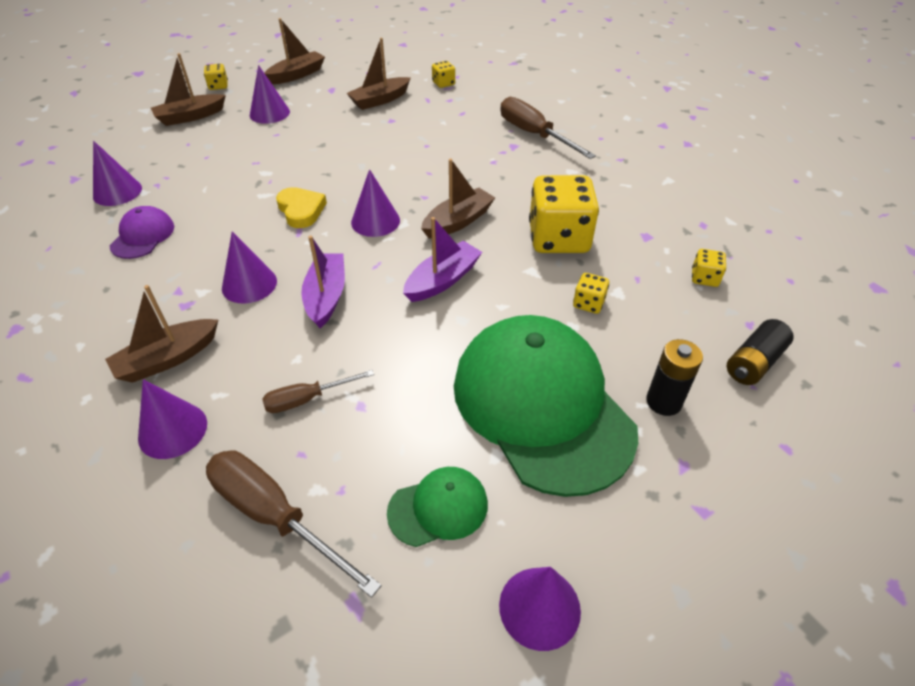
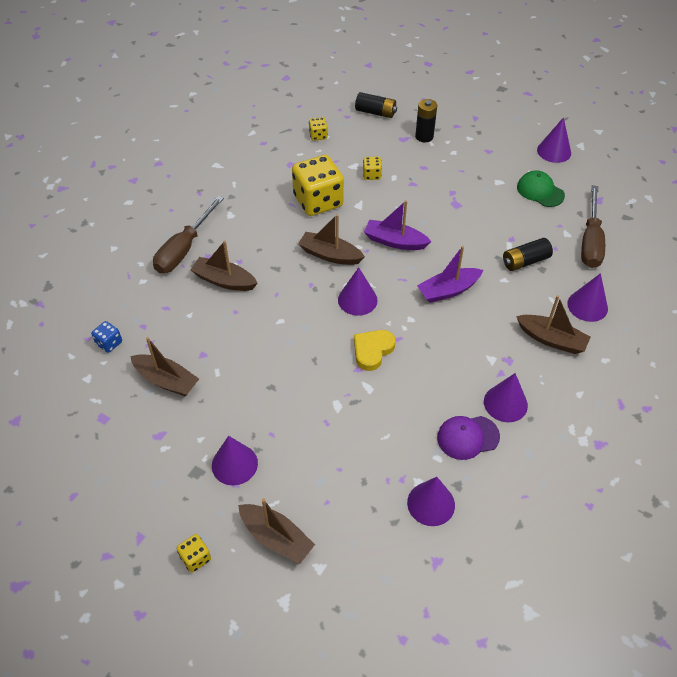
camera: 115 degrees left, 5 degrees up
(249, 284) = (466, 336): purple cone -> purple cone (505, 403)
(297, 75) = (135, 488): brown boat -> brown boat (224, 281)
(307, 399) = (525, 261): brown screwdriver -> black battery
(443, 83) = (109, 343): yellow dice -> blue dice
(542, 405) = (458, 174): green cap -> none

